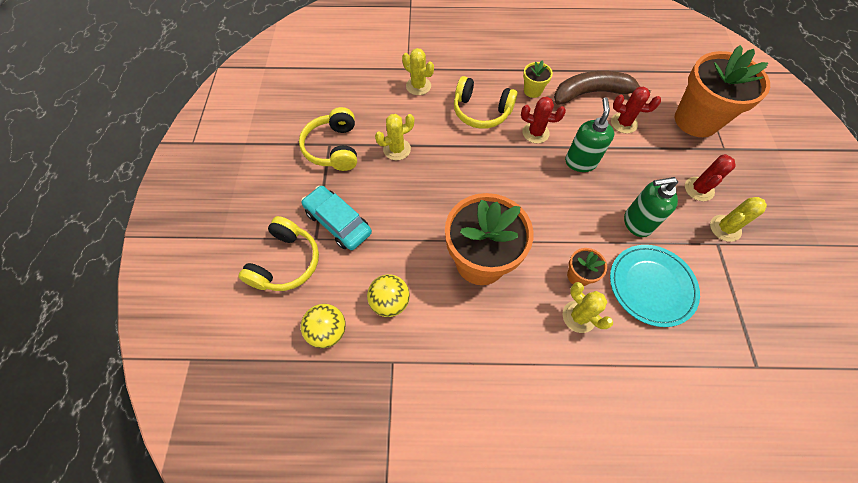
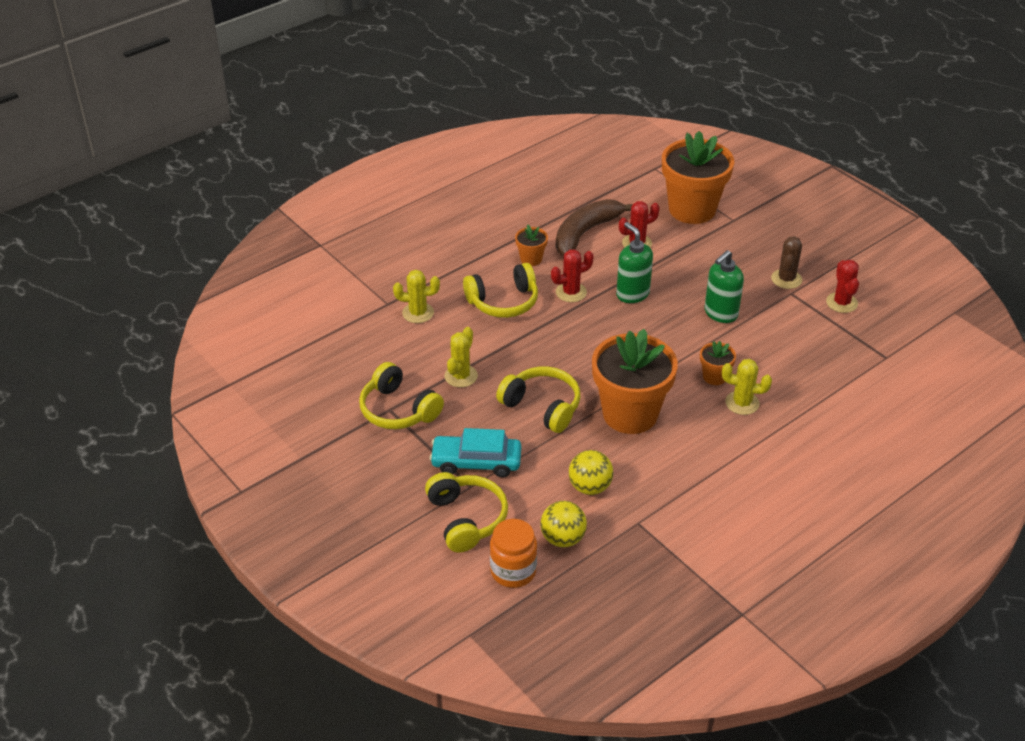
camera: 40 degrees left, 20 degrees down
(269, 330) = (513, 571): none -> orange jar
(425, 210) = (542, 406): none -> yellow headphones
(532, 91) = (531, 259): yellow flower pot -> orange flower pot
(651, 286) = (772, 350): turquoise plate -> none
(699, 189) = (742, 262): red cactus -> red cactus (841, 303)
(725, 228) = (786, 279): yellow cactus -> brown cactus

